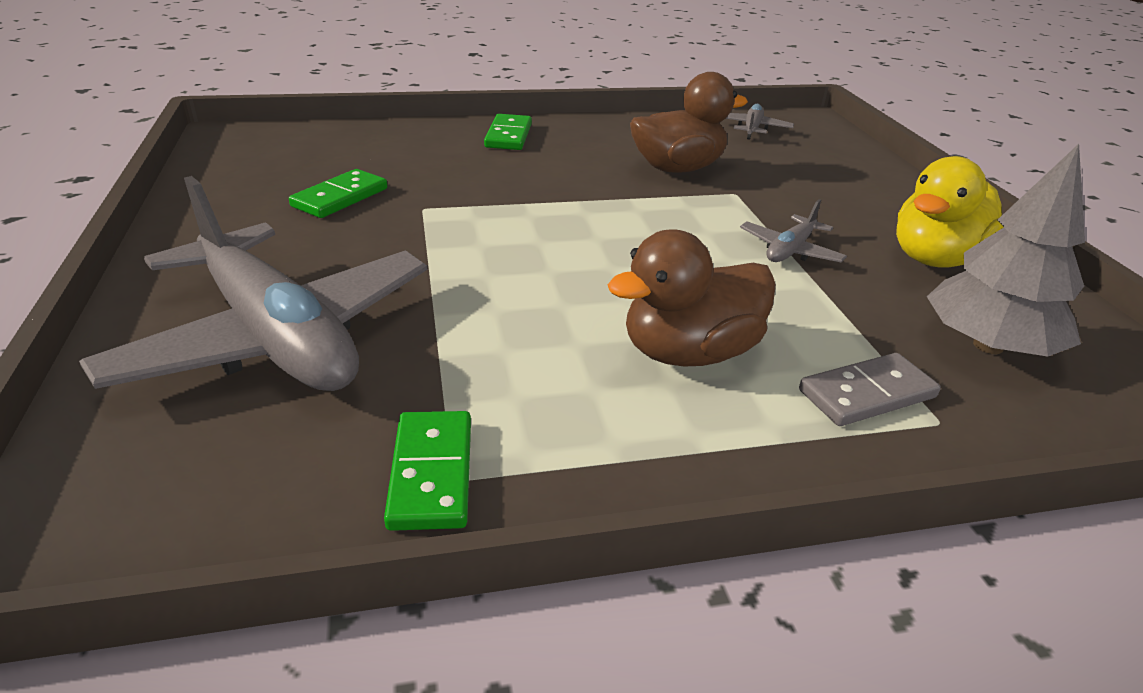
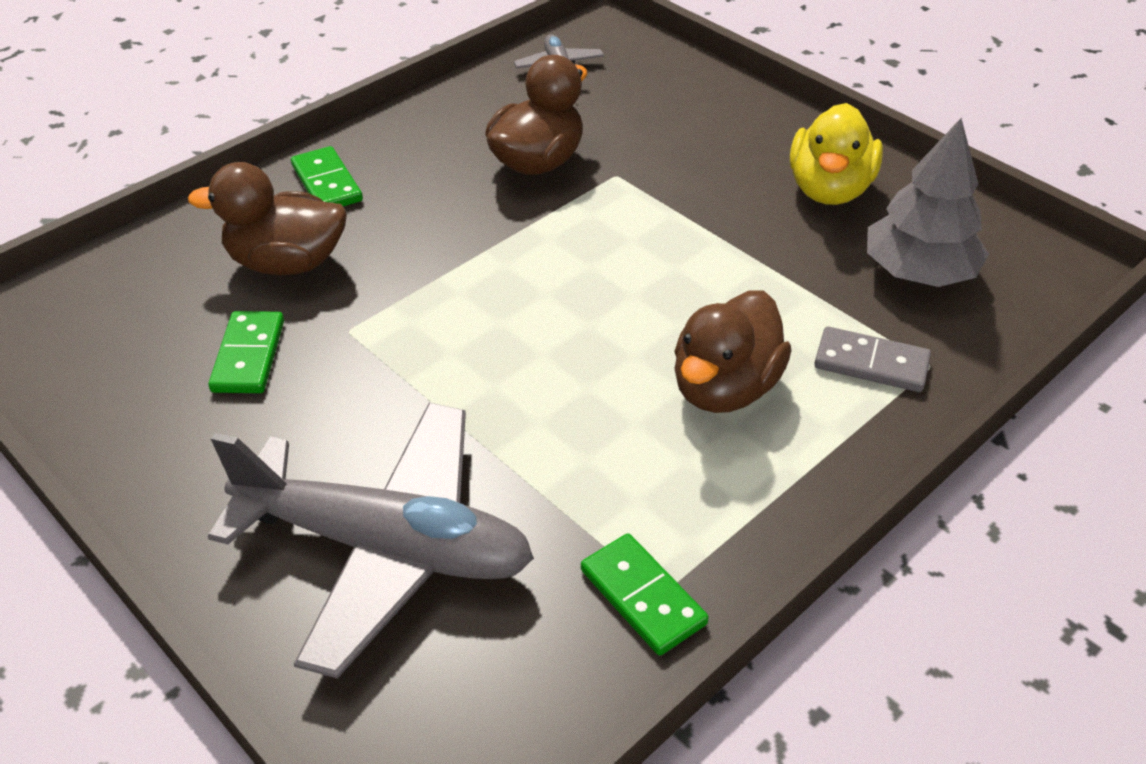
camera: 30 degrees left, 10 degrees up
(430, 163) = (287, 263): none -> brown duck
(790, 250) = (715, 232): grey plane -> none
(867, 394) = (871, 364): grey domino -> grey domino turned 75 degrees clockwise

